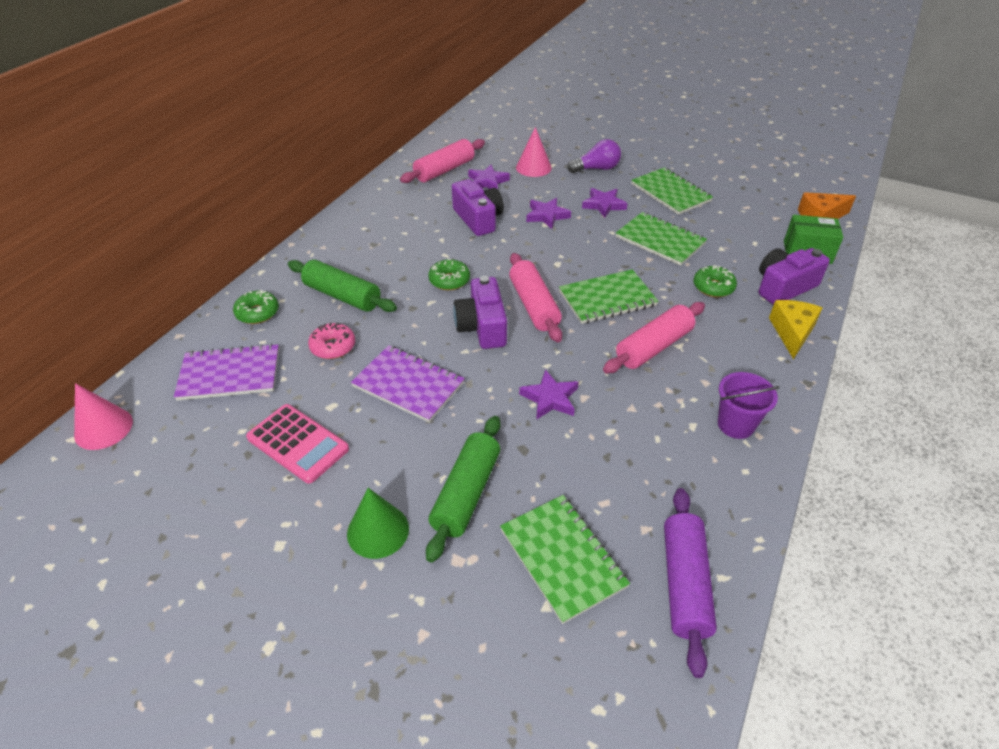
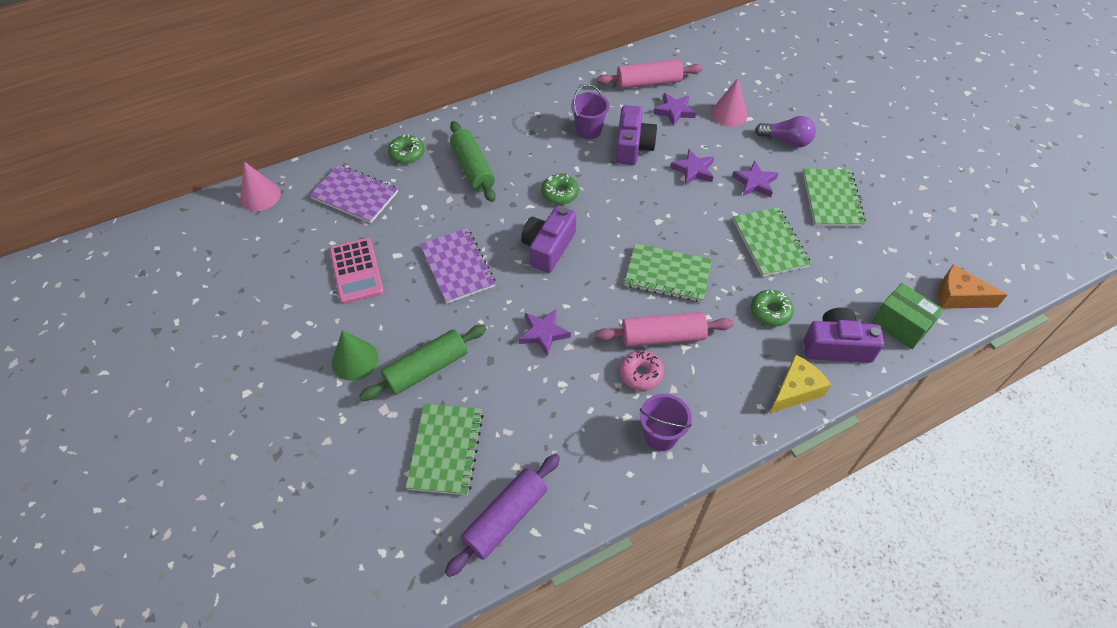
camera: 35 degrees right, 10 degrees up
(333, 347) = (433, 208): pink donut -> pink donut (641, 374)
(427, 223) = (588, 130): none -> purple bucket
(534, 305) = (603, 250): pink rolling pin -> none

